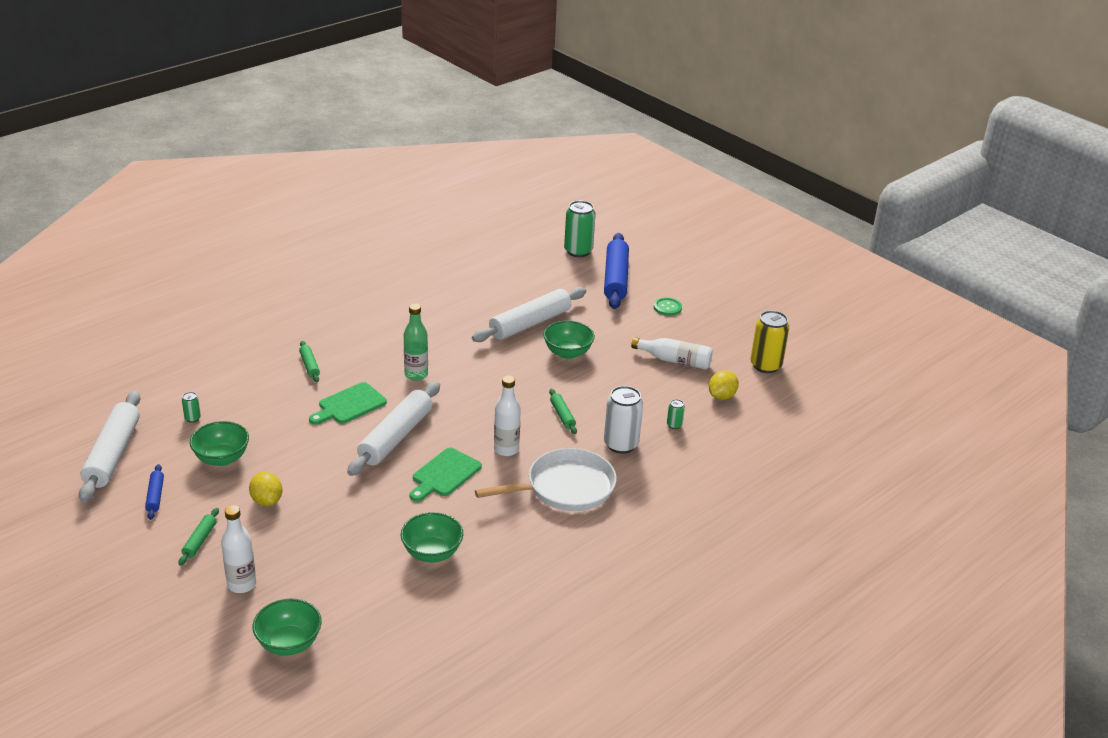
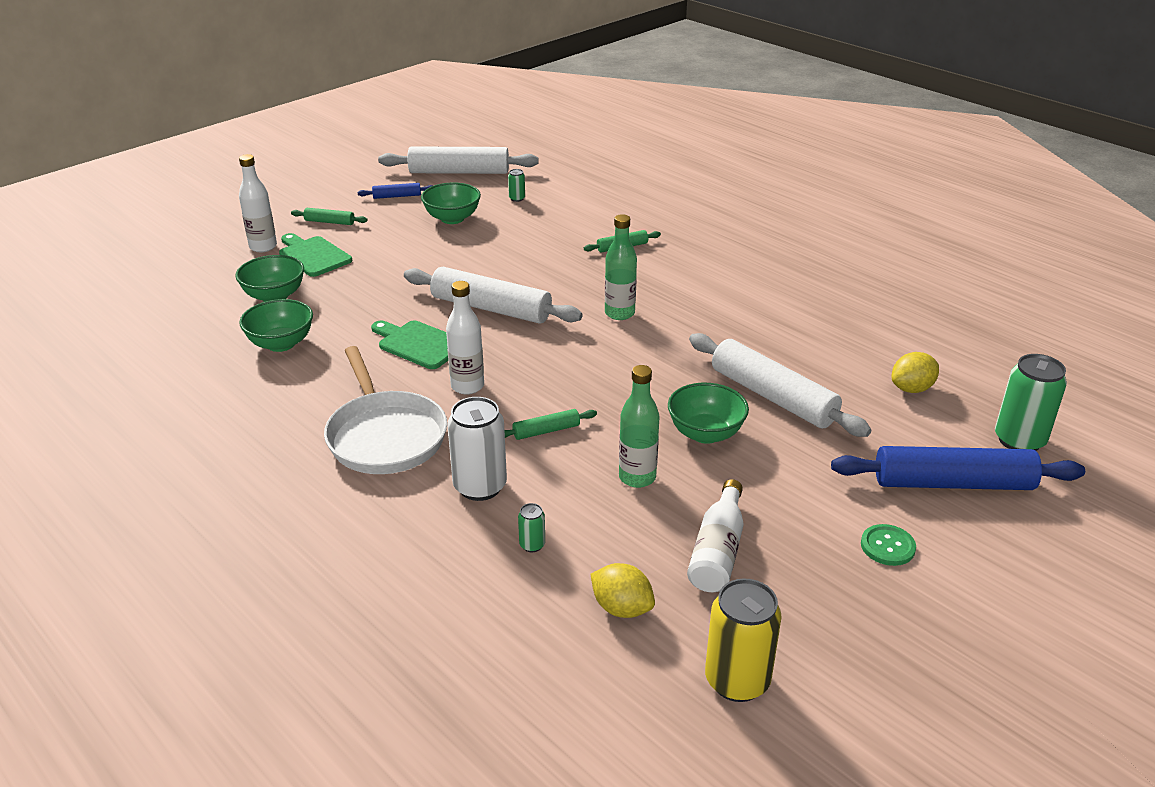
camera: 90 degrees right, 0 degrees up
(267, 501) = (383, 246): yellow lemon -> yellow lemon (911, 389)
(289, 643) = (175, 276): green bowl -> green bowl (274, 296)
(349, 405) = (550, 276): green cutting board -> green cutting board (313, 255)
(611, 382) = (637, 477): none -> green bottle

